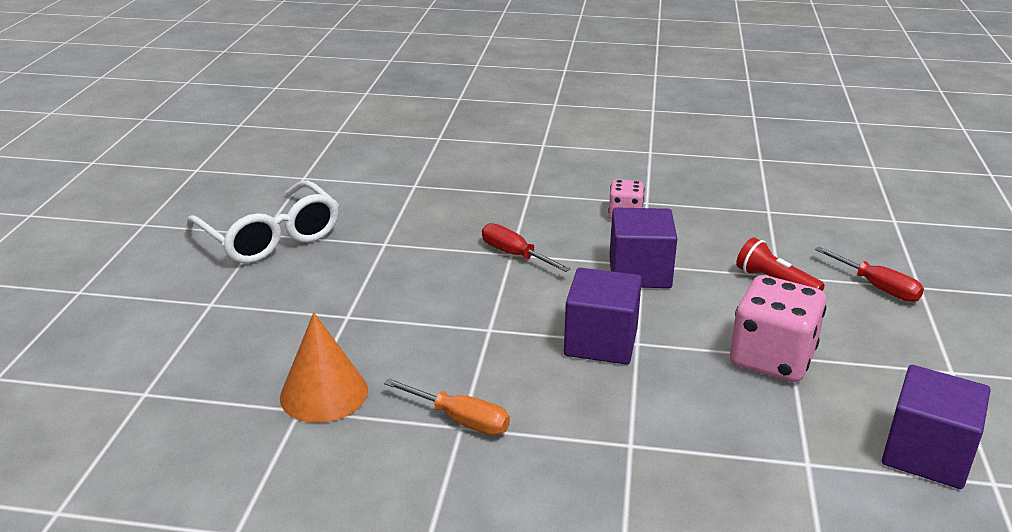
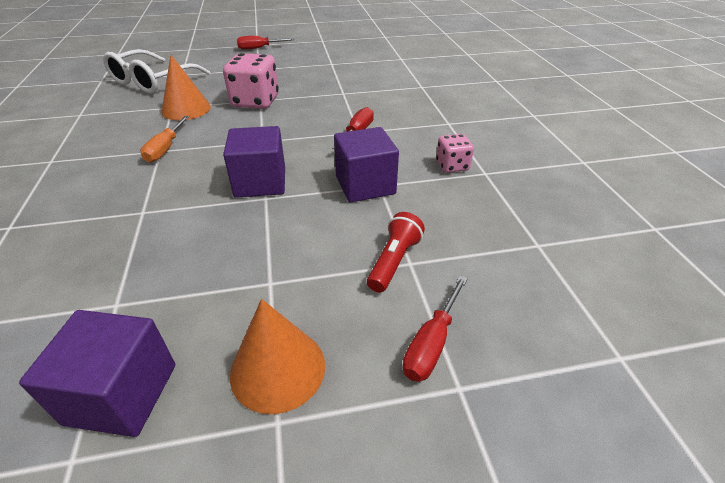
camera: 70 degrees right, 10 degrees up
(104, 290) = (259, 48): none -> red screwdriver
(271, 237) = (328, 66): white glasses -> white glasses (152, 81)
(771, 358) = (262, 270): pink dice -> pink dice (255, 101)
(900, 364) = (278, 368): none -> orange cone

